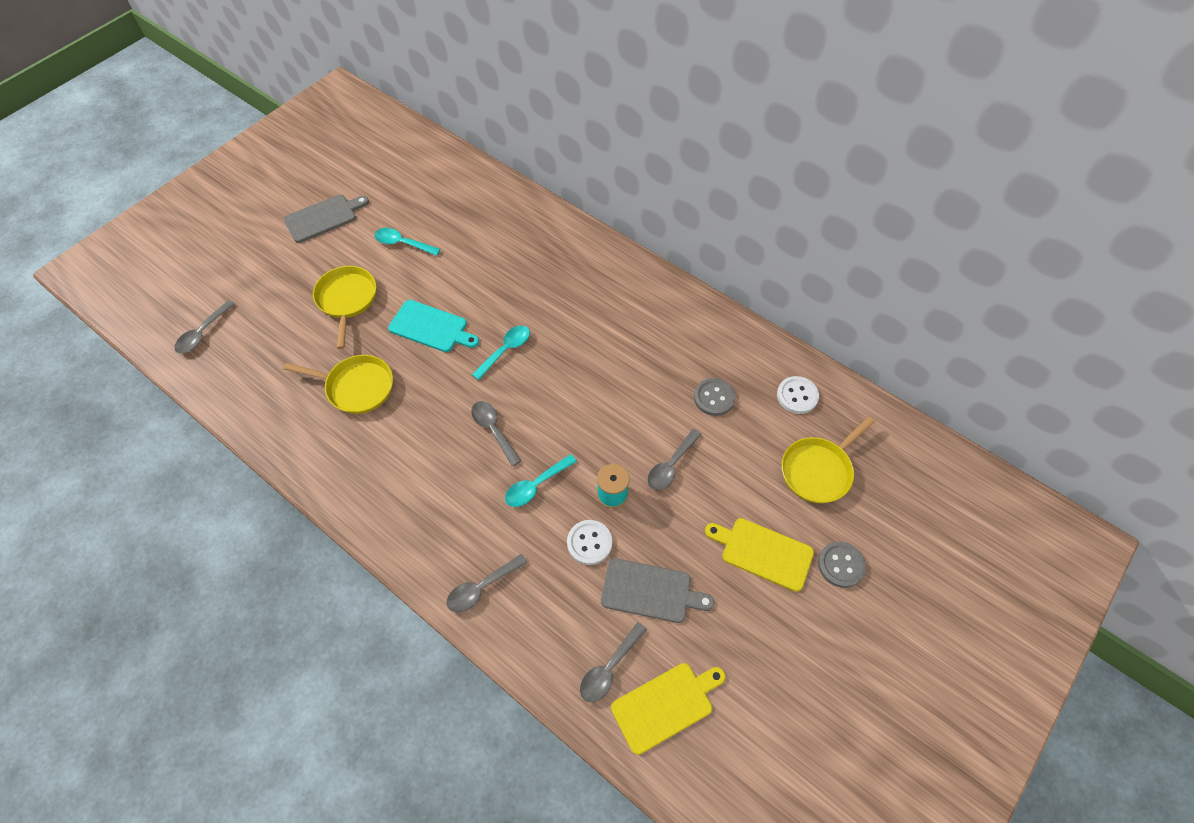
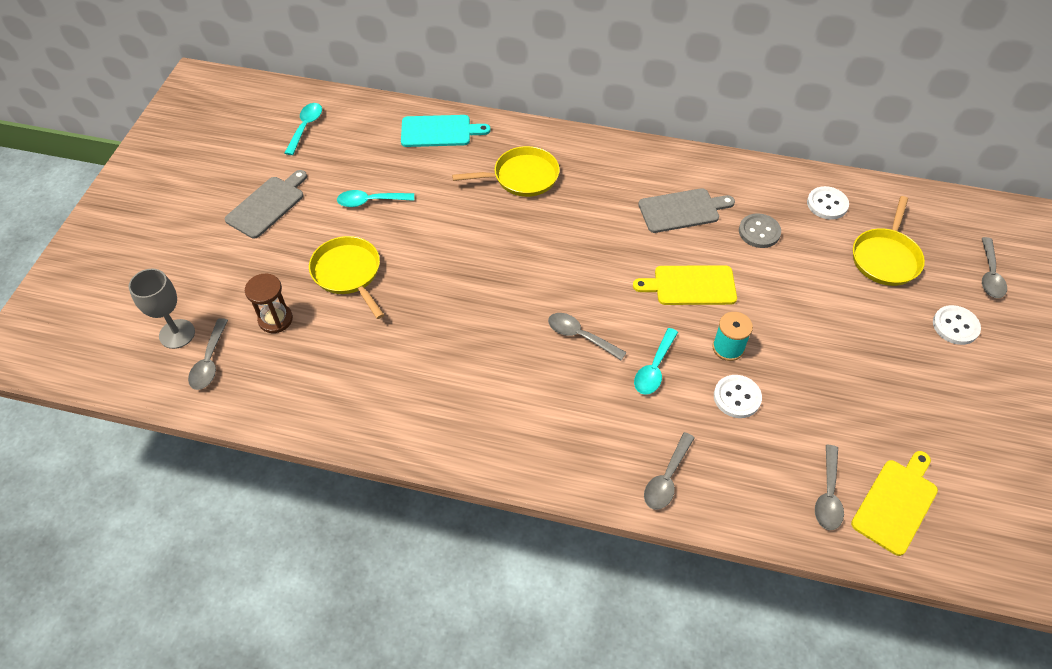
camera: 25 degrees left, 5 degrees down
(194, 300) = (177, 334): none -> grey goblet
(270, 317) = (275, 319): none -> brown hourglass
(356, 387) = (416, 350): yellow pan -> yellow pan (522, 177)
(431, 327) = (454, 267): turquoise cutting board -> turquoise cutting board (439, 131)
(505, 350) = (542, 261): turquoise spoon -> turquoise spoon (305, 127)
(650, 591) = (817, 415): grey cutting board -> grey cutting board (682, 210)
(671, 465) = (762, 303): grey spoon -> grey spoon (989, 275)
(763, 552) = (888, 342): yellow cutting board -> yellow cutting board (690, 286)
(841, 565) = (955, 326): grey button -> white button

